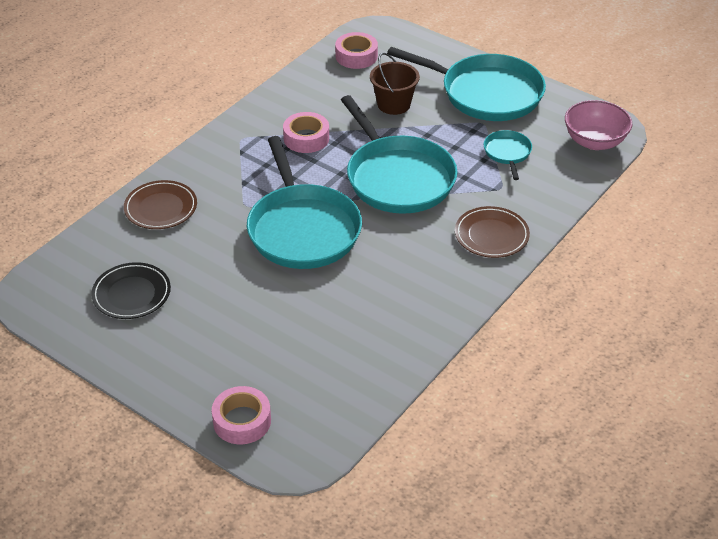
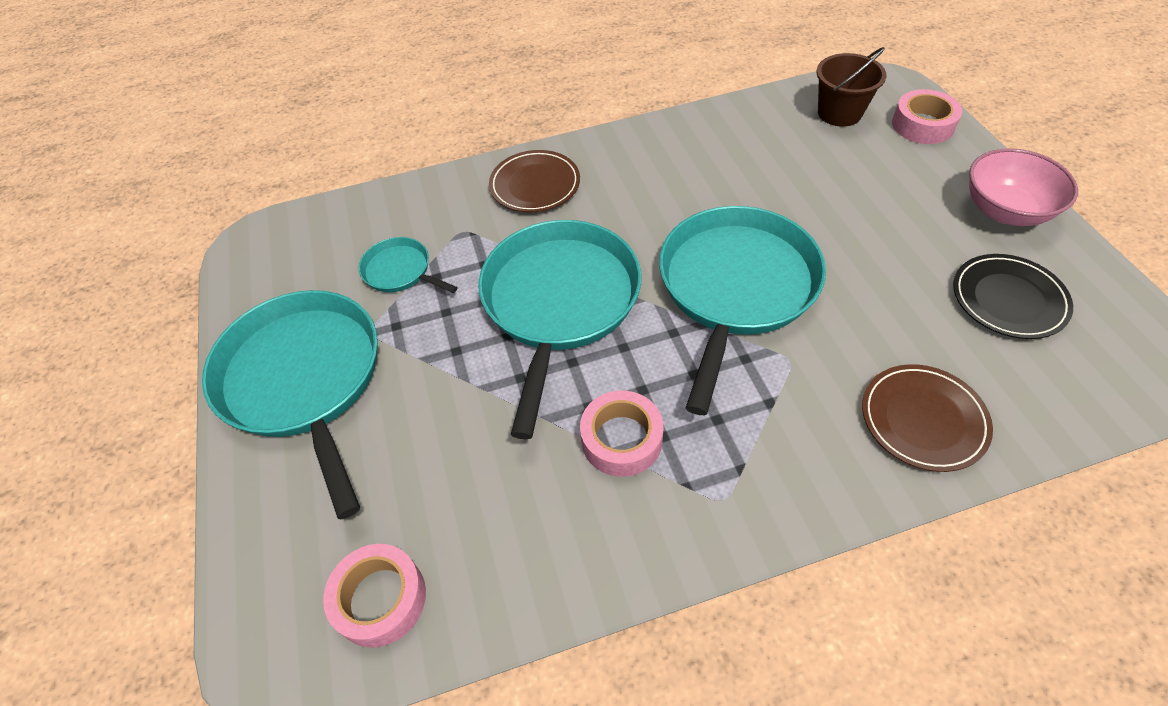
camera: 140 degrees left, 10 degrees up
(394, 104) = (440, 434): brown bucket -> brown bucket (839, 113)
(507, 153) = (400, 271): turquoise pan -> turquoise pan turned 90 degrees clockwise
(594, 141) = (296, 237): pink bowl -> pink bowl (1005, 211)

